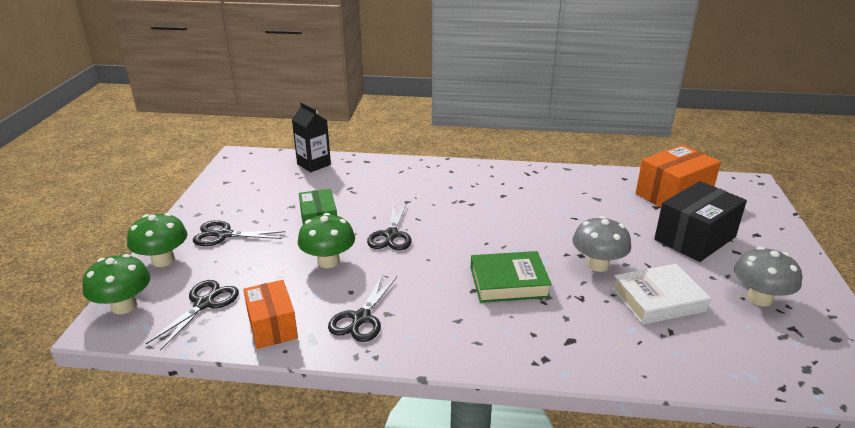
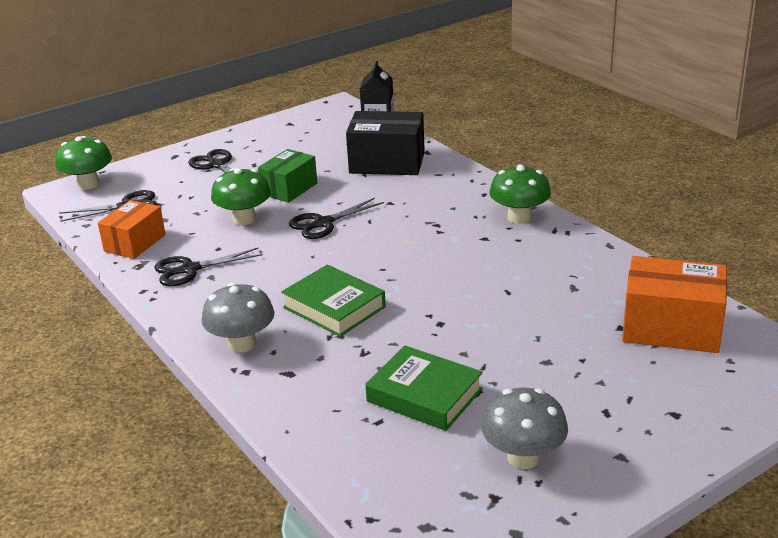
camera: 50 degrees right, 0 degrees up
(163, 260) = (155, 165): green mushroom -> green mushroom (519, 217)
(597, 265) = (436, 339): grey mushroom -> grey mushroom (242, 344)
(658, 300) = (424, 395): white book -> green book
(695, 238) = (590, 376): black box -> black box (387, 163)

